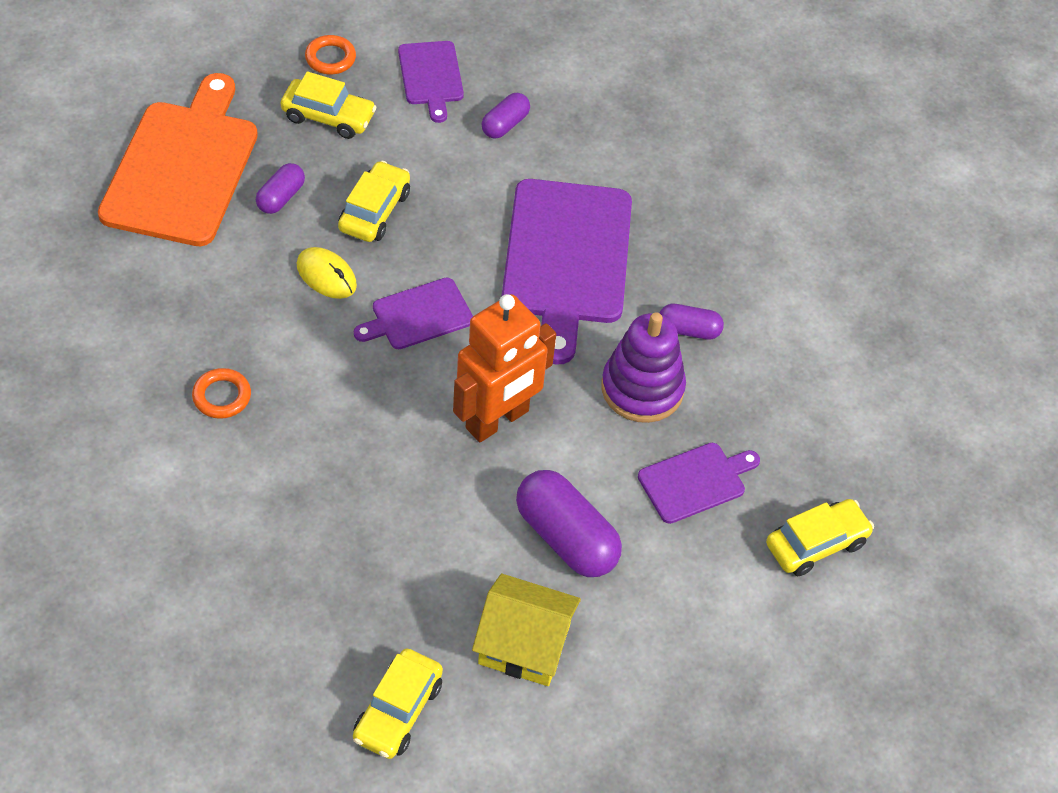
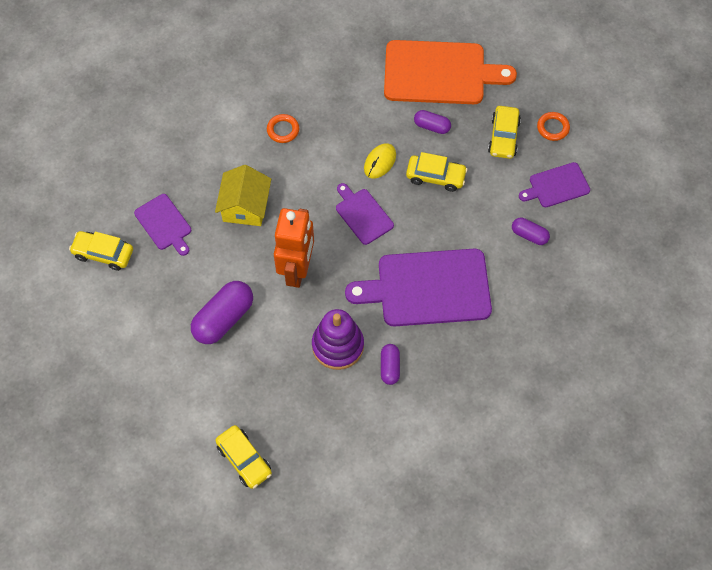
camera: 85 degrees right, 10 degrees up
(497, 420) = (297, 270): orange robot -> orange robot turned 120 degrees counterclockwise
(524, 644) = (151, 308): yellow house -> yellow house (245, 206)
(695, 481) = (276, 384): purple cutting board -> purple cutting board (164, 224)

